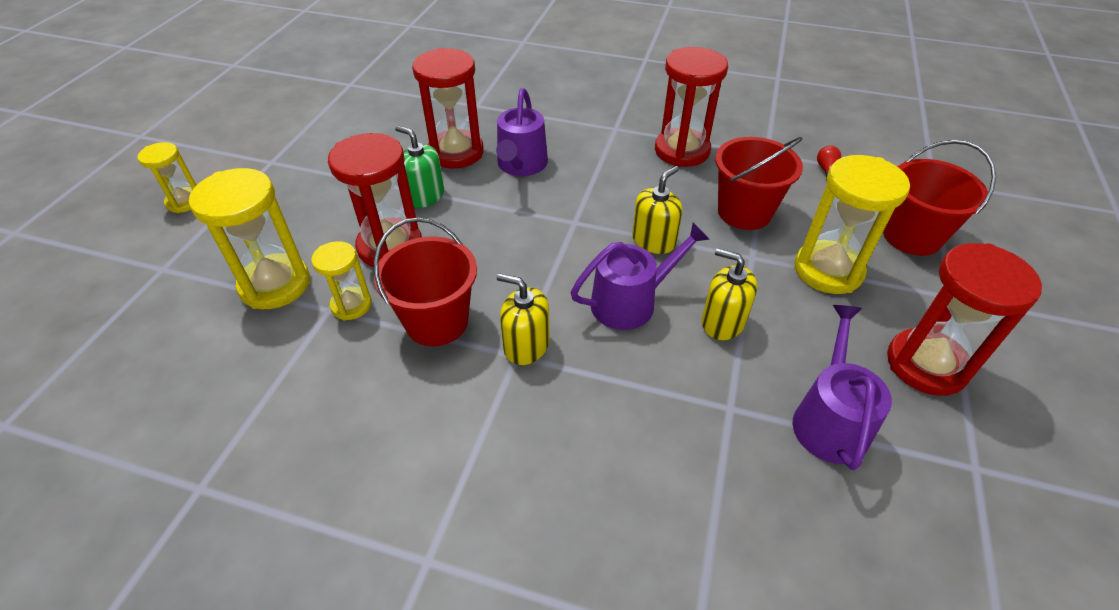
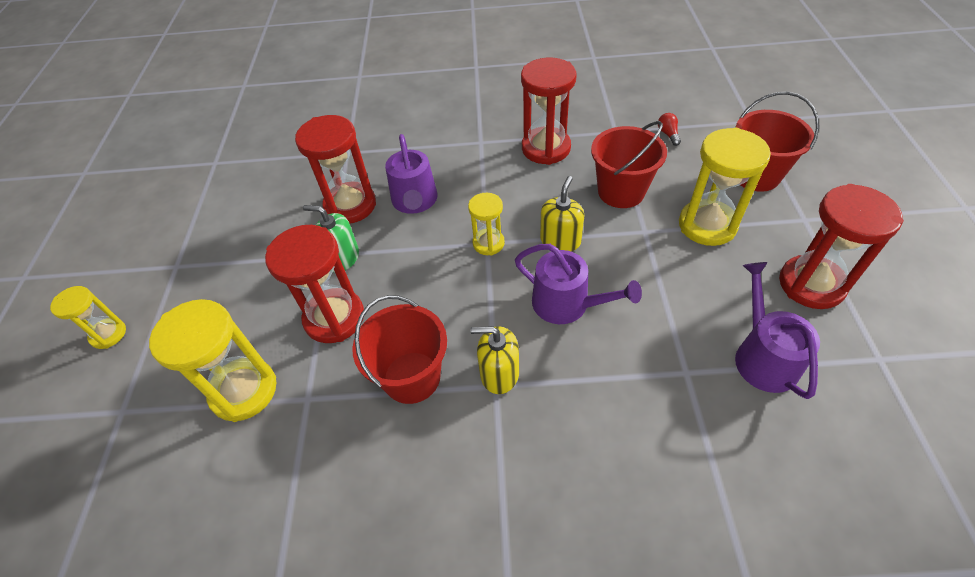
camera: 15 degrees left, 5 degrees up
(351, 305) = (326, 387): yellow hourglass -> yellow hourglass (488, 243)
(630, 302) = (567, 304): purple watering can -> purple watering can turned 75 degrees clockwise
(722, 322) = (647, 298): yellow soap dispenser -> none

